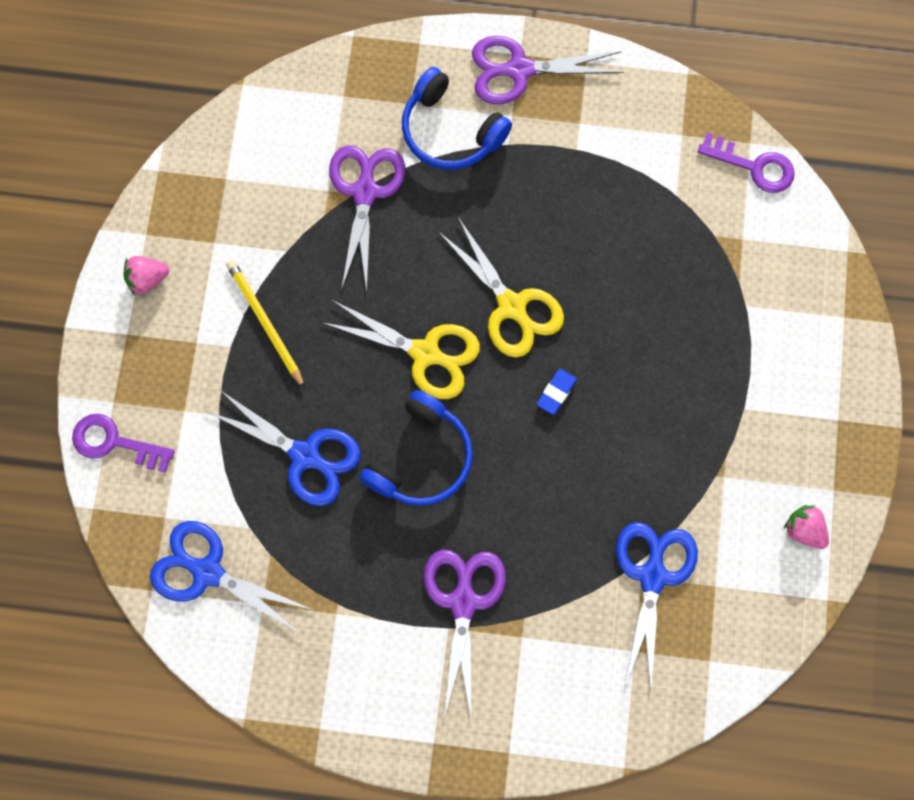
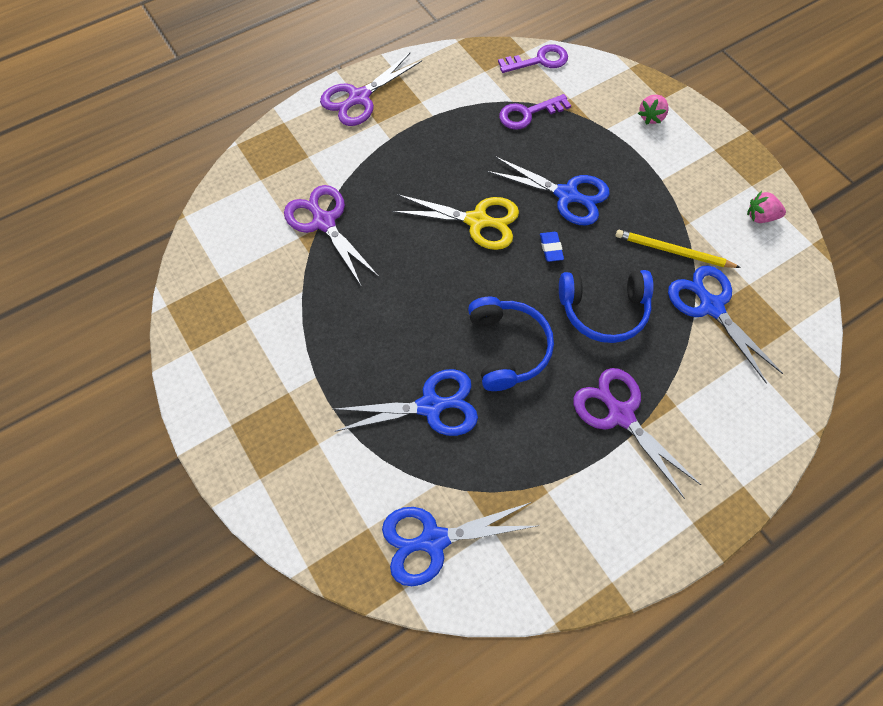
camera: 40 degrees left, 10 degrees down
(114, 442) = (284, 506): purple key -> purple key (528, 114)
(147, 279) = (216, 378): pink strawberry -> pink strawberry (651, 117)
(265, 323) = (327, 344): yellow pencil -> yellow pencil (673, 251)
(425, 353) = (450, 285): yellow scissors -> none
(450, 131) = (347, 154): blue headphones -> blue headphones (603, 310)
(627, 348) = (566, 195): none -> blue scissors

